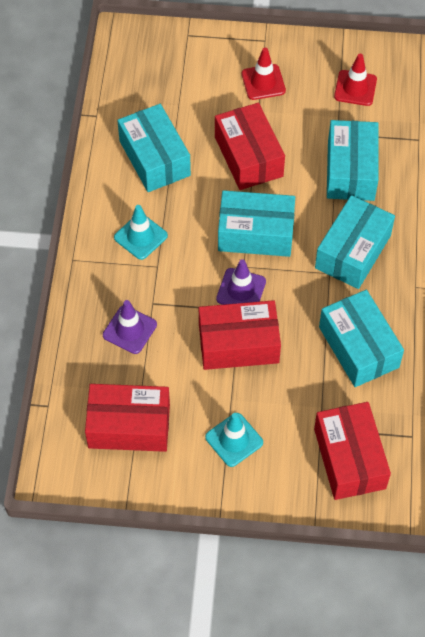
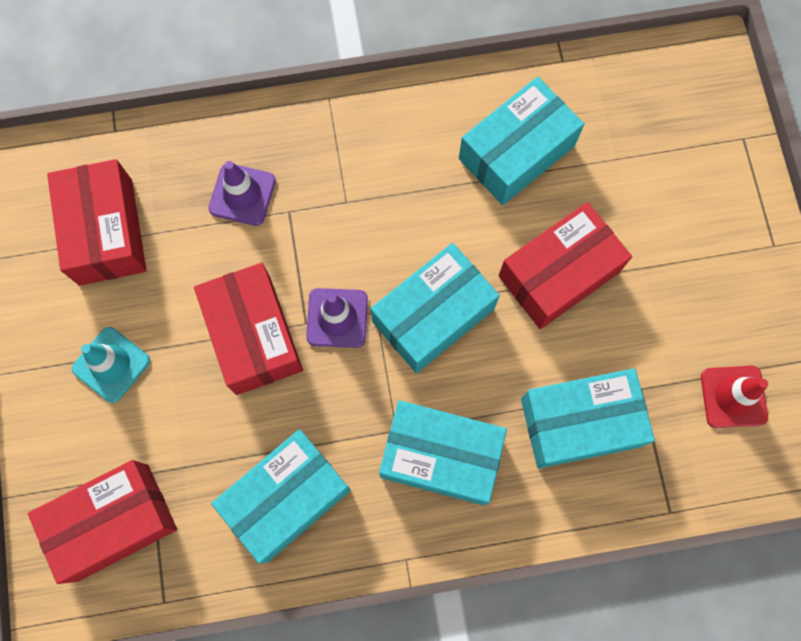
camera: 75 degrees right, 15 degrees up
(140, 236) = (386, 169): turquoise traffic cone -> none
(255, 233) = (433, 315): turquoise box -> turquoise box turned 60 degrees clockwise
(263, 82) = (696, 262): red traffic cone -> none

